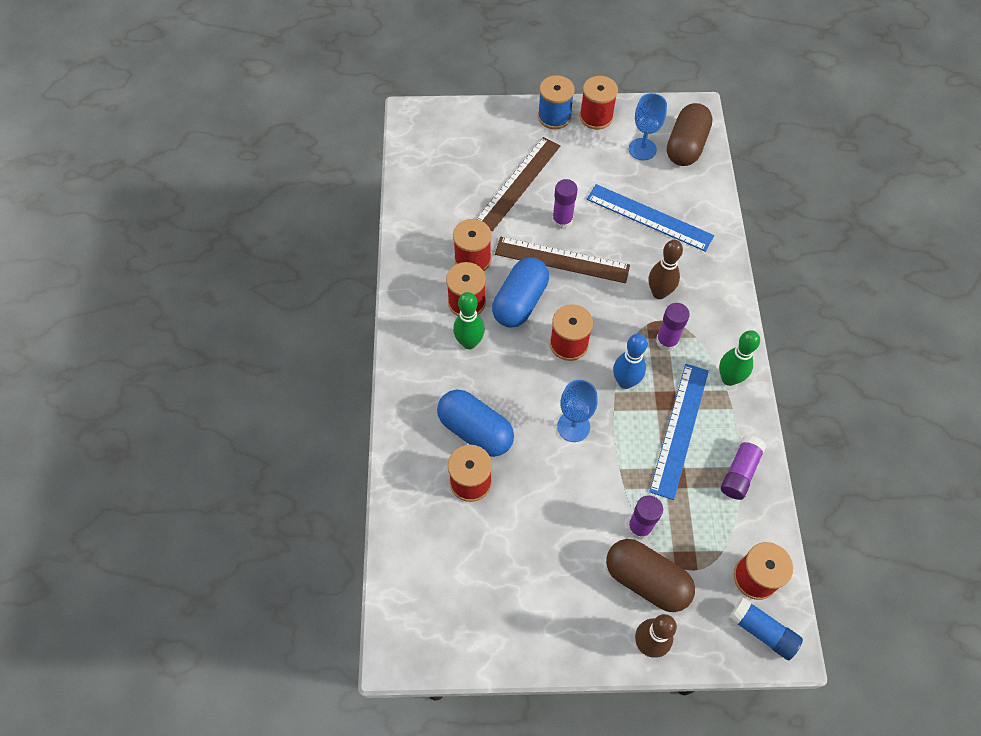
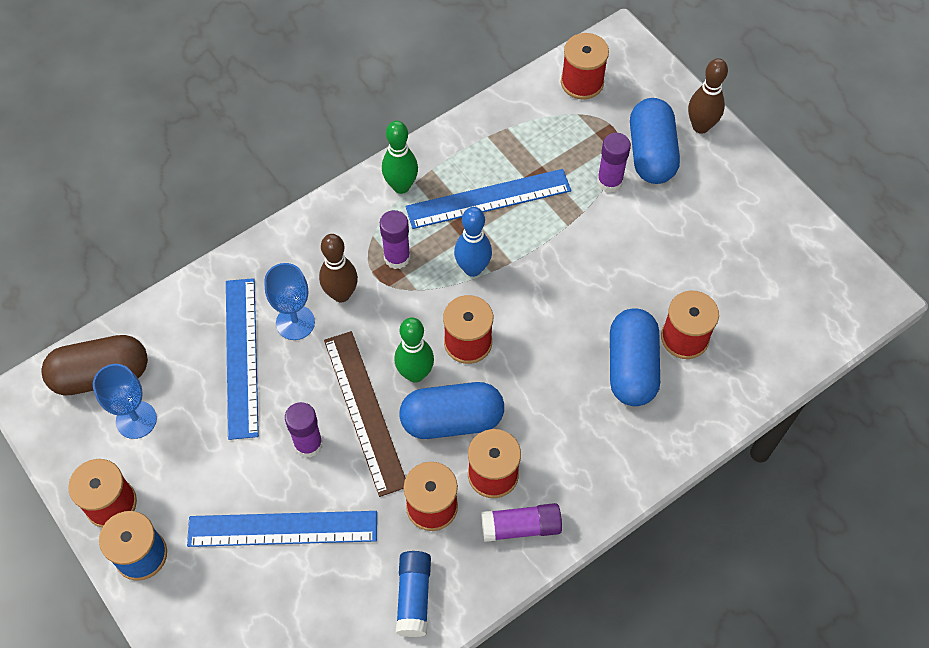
camera: 125 degrees left, 0 degrees up
(469, 342) = (540, 438): green bowling pin -> green bowling pin (415, 374)
(518, 183) = (282, 529): brown ruler -> blue ruler
(573, 426) = (556, 285): blue goblet -> blue goblet (295, 322)
(646, 580) = (651, 153): brown capsule -> blue capsule
(740, 472) = (493, 134): purple glue stick -> purple glue stick (521, 527)
(762, 631) = (622, 59): blue glue stick -> blue glue stick (414, 597)

